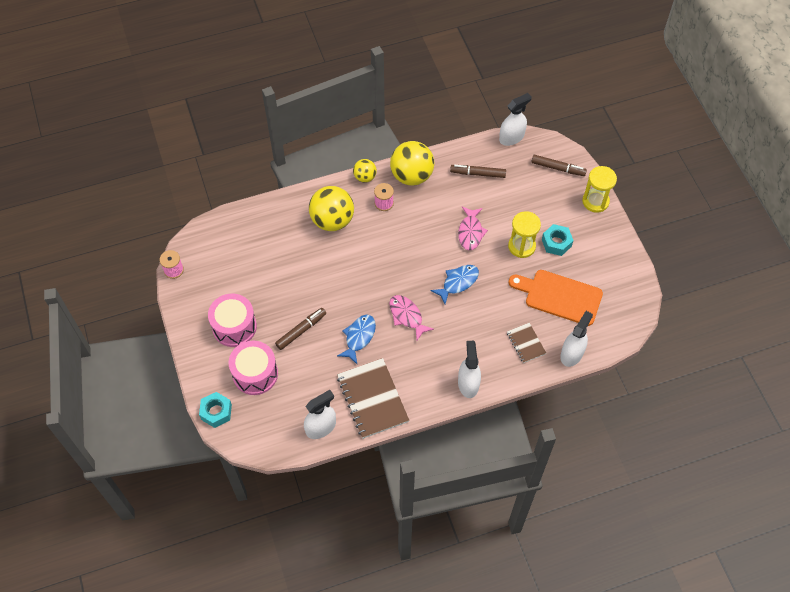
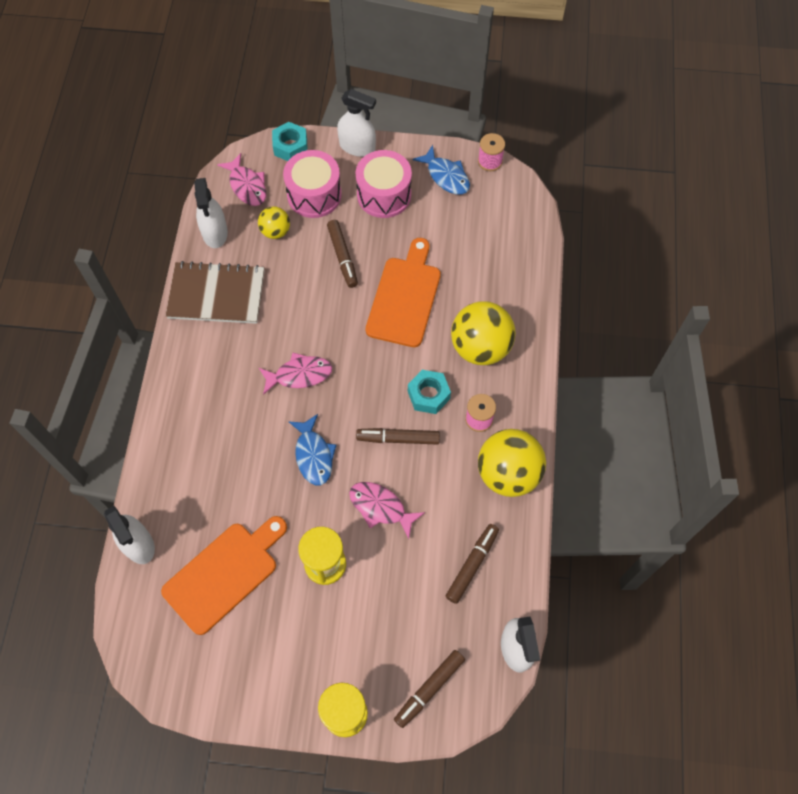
camera: 115 degrees right, 5 degrees up
(268, 426) = (247, 186): none -> pink fish
(316, 278) = (404, 297): none -> orange cutting board
(359, 337) = (301, 312): blue fish -> blue fish (446, 176)
(365, 177) = (532, 413): yellow ball -> yellow ball (275, 231)
(421, 241) = (398, 438): none -> brown marker
(468, 383) = (174, 402): white spray bottle -> white spray bottle (357, 147)
(526, 343) = (185, 495): brown notebook -> none
(556, 243) = (306, 615): turquoise nut -> turquoise nut (428, 395)

